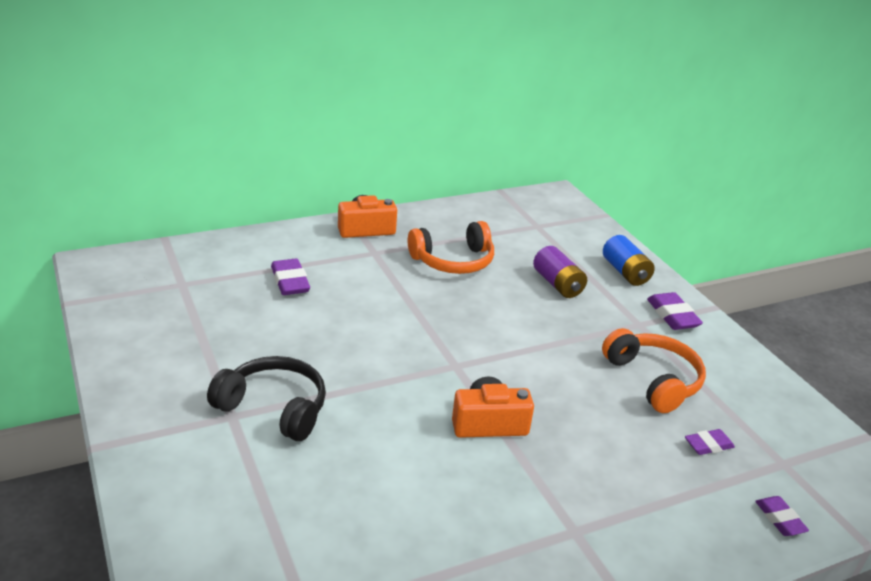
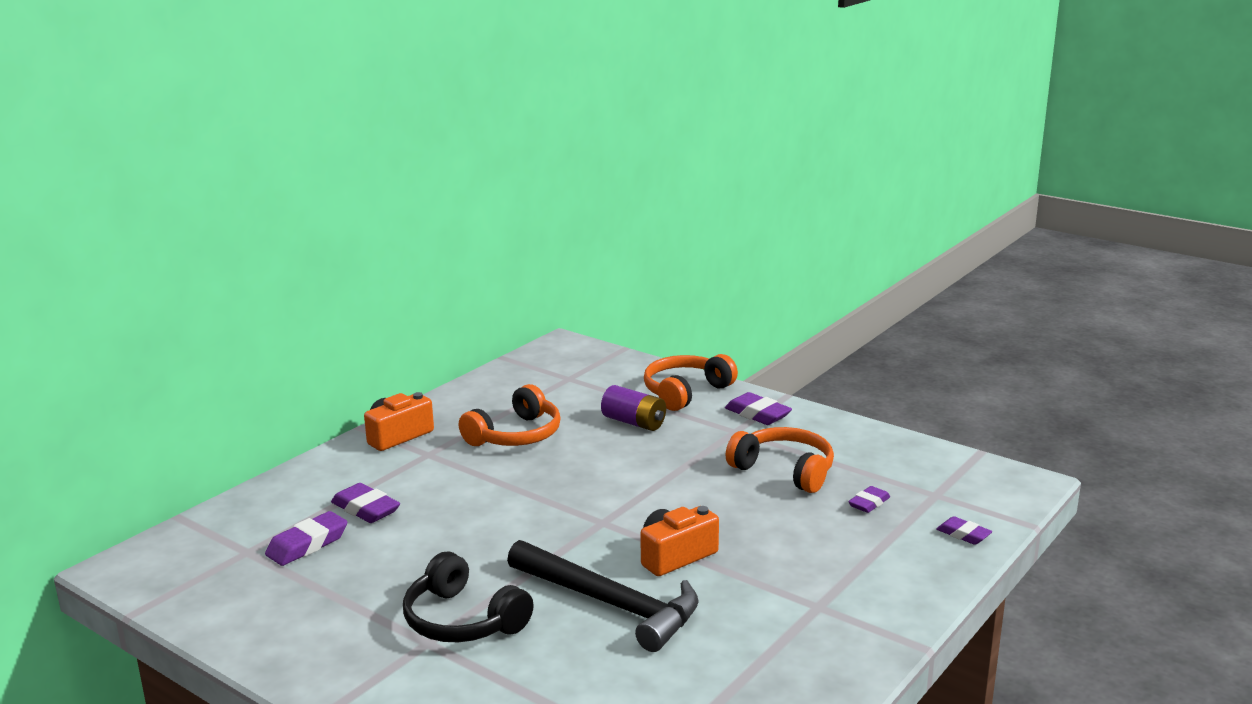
camera: 25 degrees left, 10 degrees down
(225, 295) = (307, 544): none -> purple eraser
(273, 408) = (463, 620): black headphones -> black headphones turned 135 degrees counterclockwise
(397, 445) = (610, 604): none -> black hammer
(625, 272) = (686, 392): blue battery -> orange headphones

